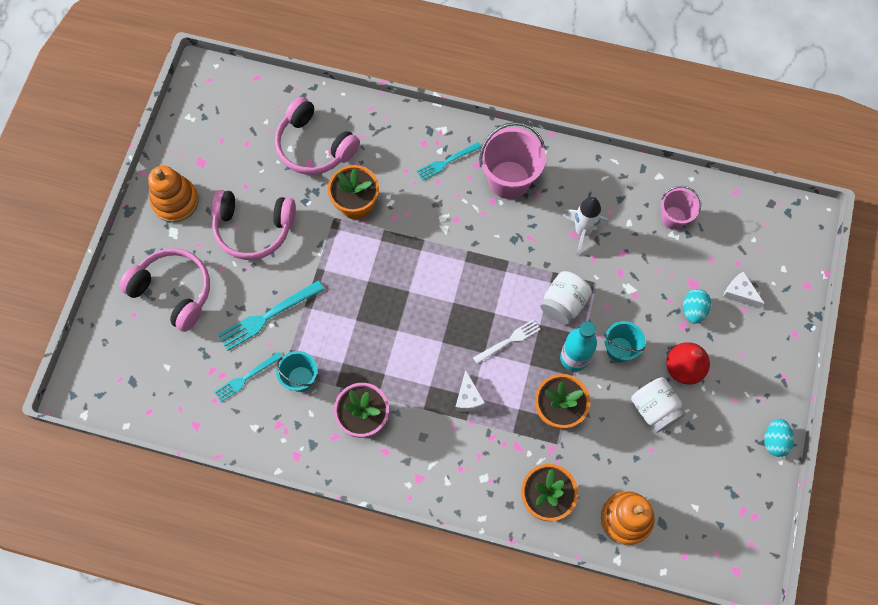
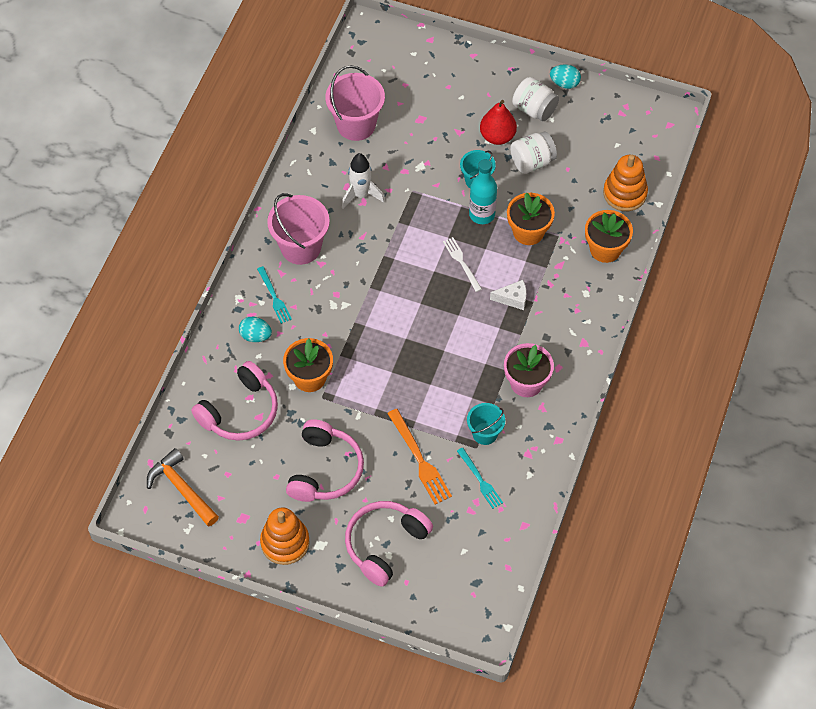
camera: 85 degrees left, 10 degrees down
(230, 107) = (182, 488): none -> orange hammer
(268, 316) = (419, 459): turquoise fork -> orange fork
(563, 304) = (430, 217): white jar -> white jar (534, 109)
(673, 218) = (356, 125): pink bucket -> pink bucket, size x1.69
(693, 310) = (445, 122): turquoise egg -> turquoise egg (255, 336)
(739, 293) = (433, 87): white cheese -> none

